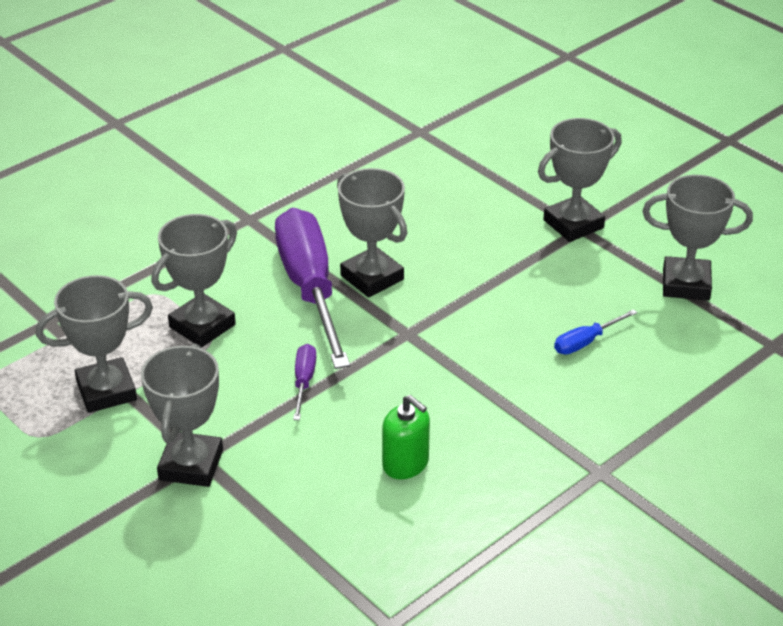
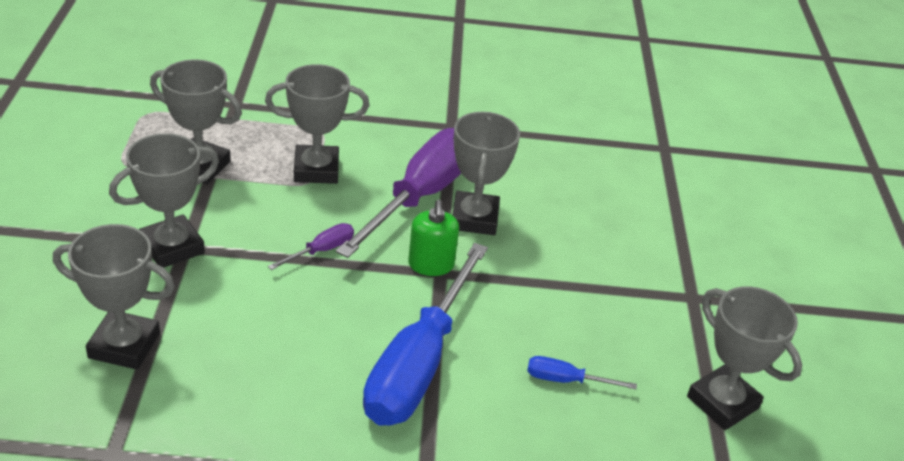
camera: 40 degrees right, 0 degrees up
(405, 464) = (298, 357): green soap dispenser -> green soap dispenser (431, 265)
(486, 404) = (419, 364): none -> blue screwdriver
(573, 224) = (690, 289): grey trophy -> grey trophy (124, 345)

